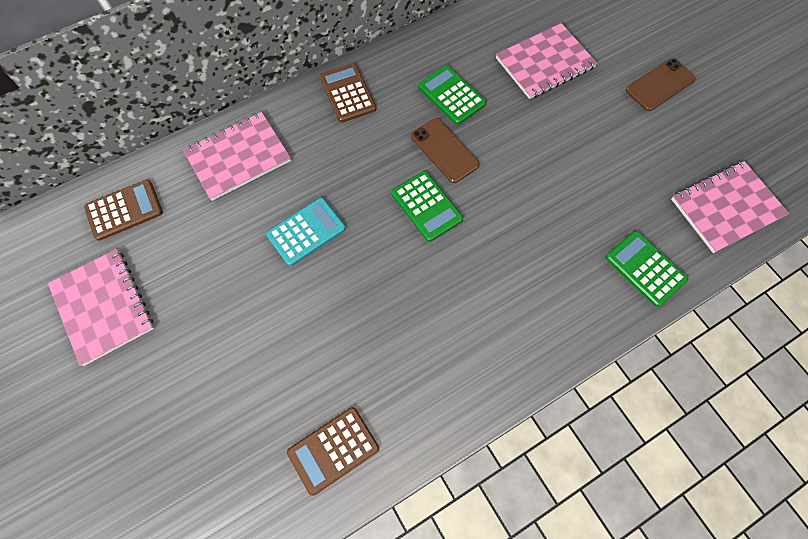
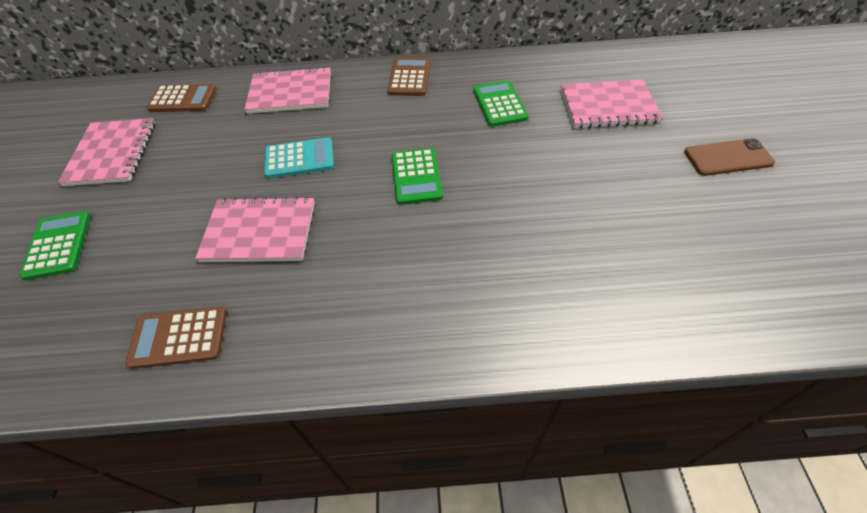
camera: 30 degrees right, 15 degrees down
(444, 150) = (464, 141): brown phone -> none
(645, 268) = (613, 315): green calculator -> green calculator (58, 245)
(726, 208) = (754, 294): pink notebook -> pink notebook (259, 232)

